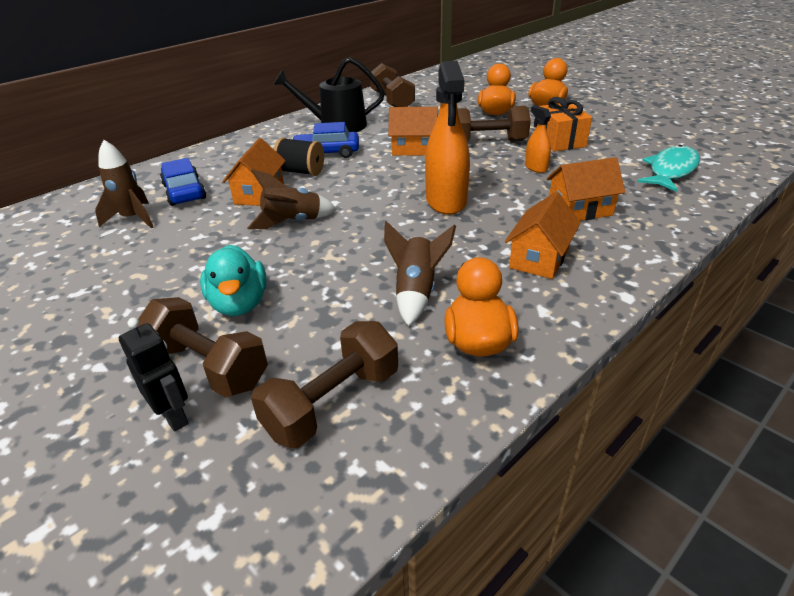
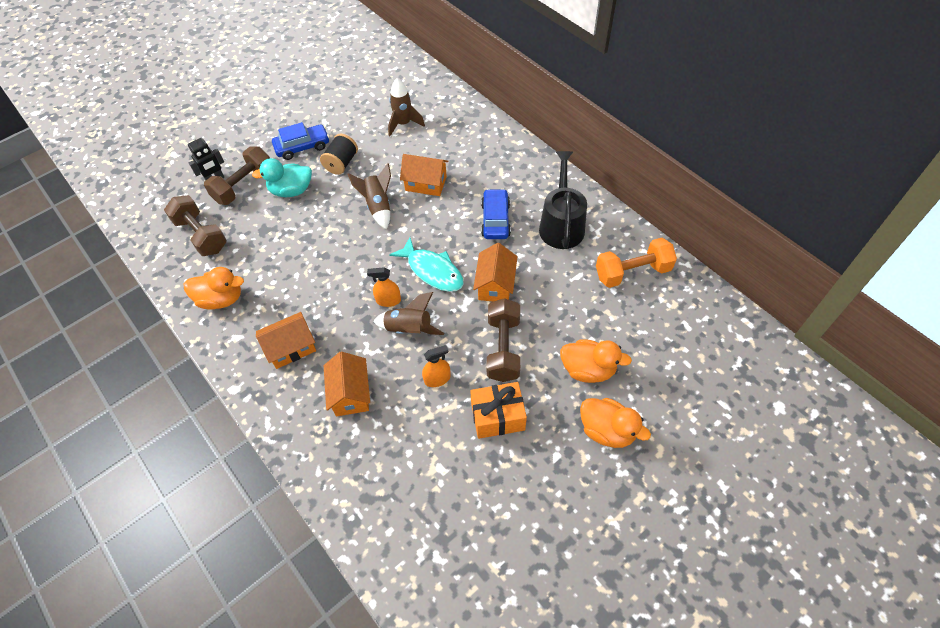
camera: 95 degrees right, 20 degrees up
(184, 192) = (438, 141): blue car -> blue car (302, 147)
(301, 172) = (460, 205): black spool -> black spool (341, 163)
(392, 101) = (632, 272): brown dumbbell -> orange dumbbell
(416, 292) = (275, 273): brown rocket -> brown rocket (409, 329)
(446, 201) = (388, 300): orange spray bottle -> orange spray bottle, size x0.50
(539, 258) = (291, 348): orange house -> orange house turned 60 degrees counterclockwise
(670, 170) = (407, 501): turquoise fish -> turquoise fish (432, 271)

